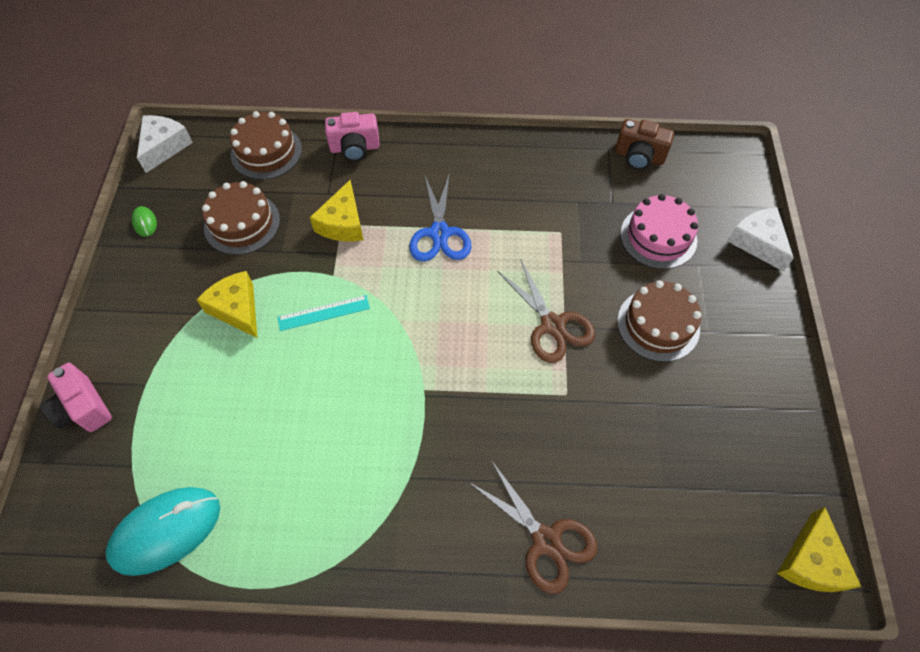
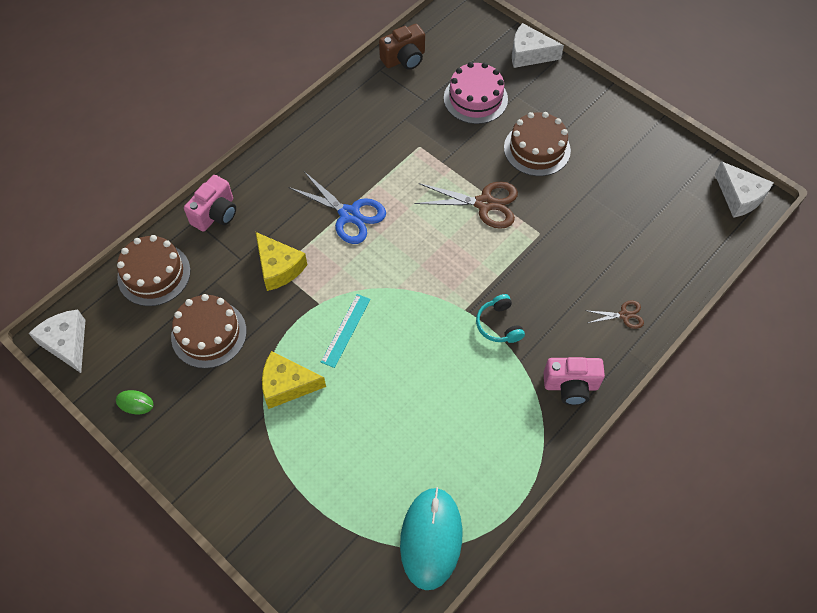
camera: 50 degrees left, 0 degrees up
(83, 408) = (276, 543): pink camera -> pink camera (571, 386)
(433, 430) = (499, 325): none -> turquoise headphones
(546, 541) = (624, 315): brown scissors -> brown scissors, size x0.53
(810, 561) = (739, 196): yellow cheese -> white cheese

